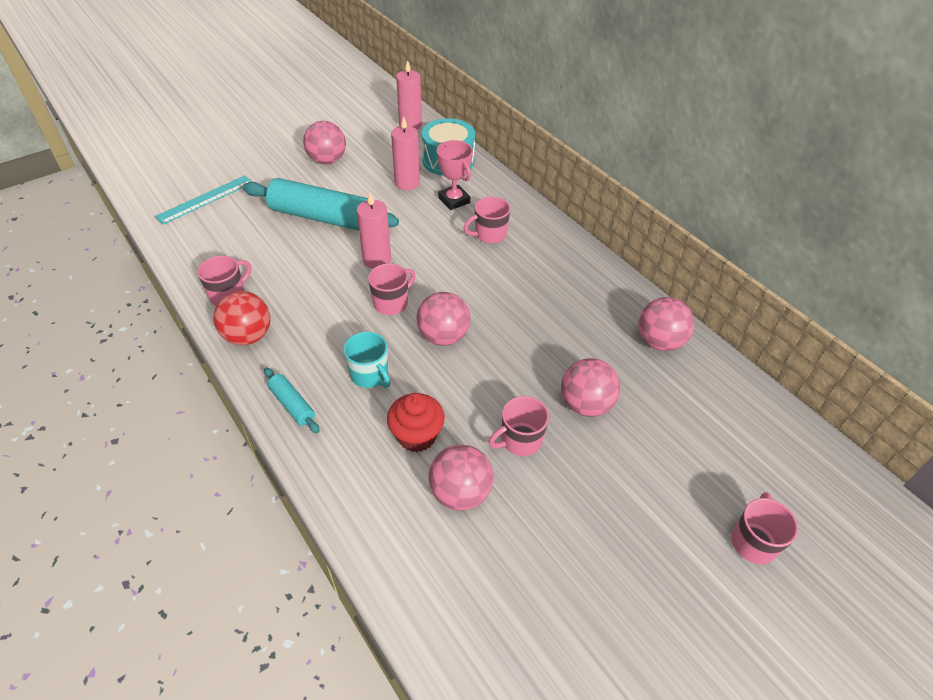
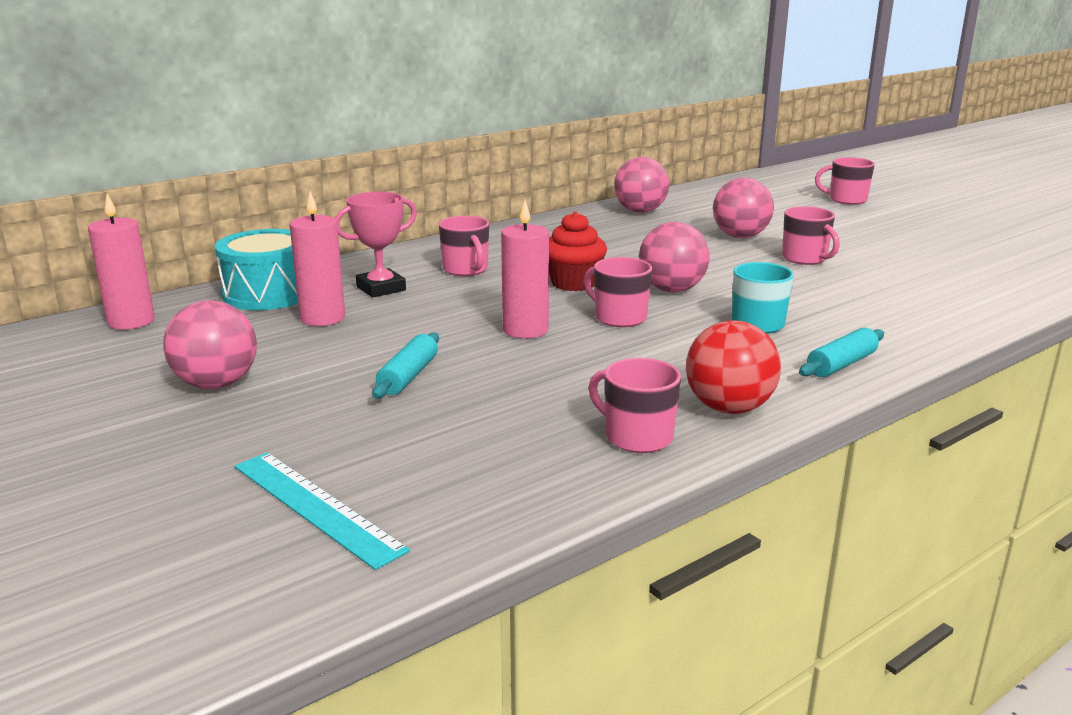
camera: 90 degrees left, 25 degrees down
(321, 217) = (408, 376): turquoise rolling pin -> turquoise rolling pin, size x0.47
(417, 436) = (835, 298): red cupcake -> red cupcake (573, 283)
(460, 493) = (891, 280): pink ball -> none

